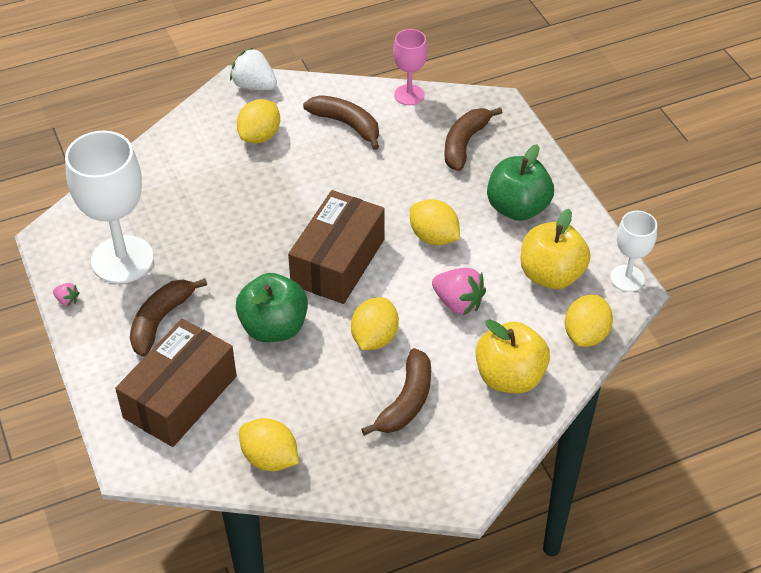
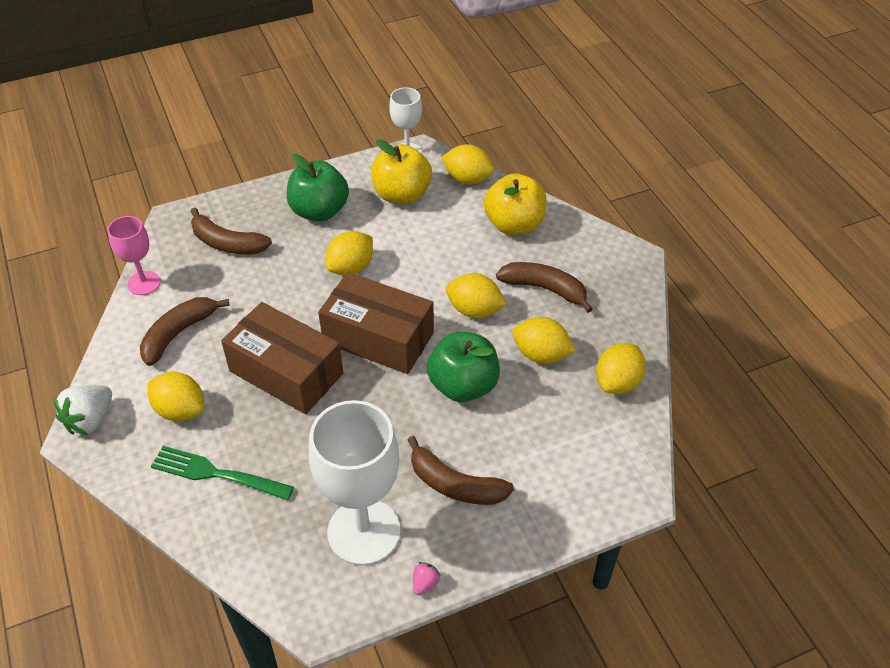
camera: 90 degrees left, 0 degrees up
(180, 397) = (554, 458): brown box -> brown box (286, 372)
(192, 165) = (216, 474): none -> green fork
(311, 393) = (541, 354): none -> yellow lemon
(458, 303) = (432, 253): pink strawberry -> none

